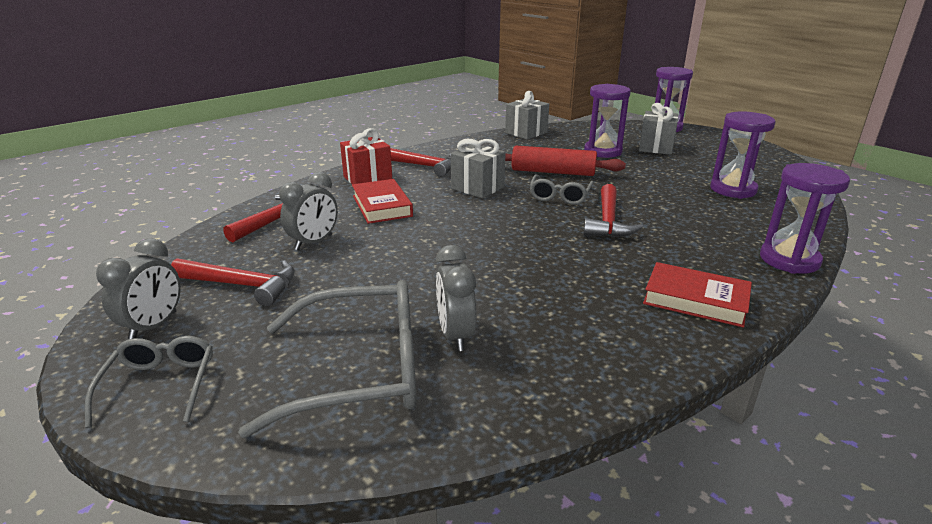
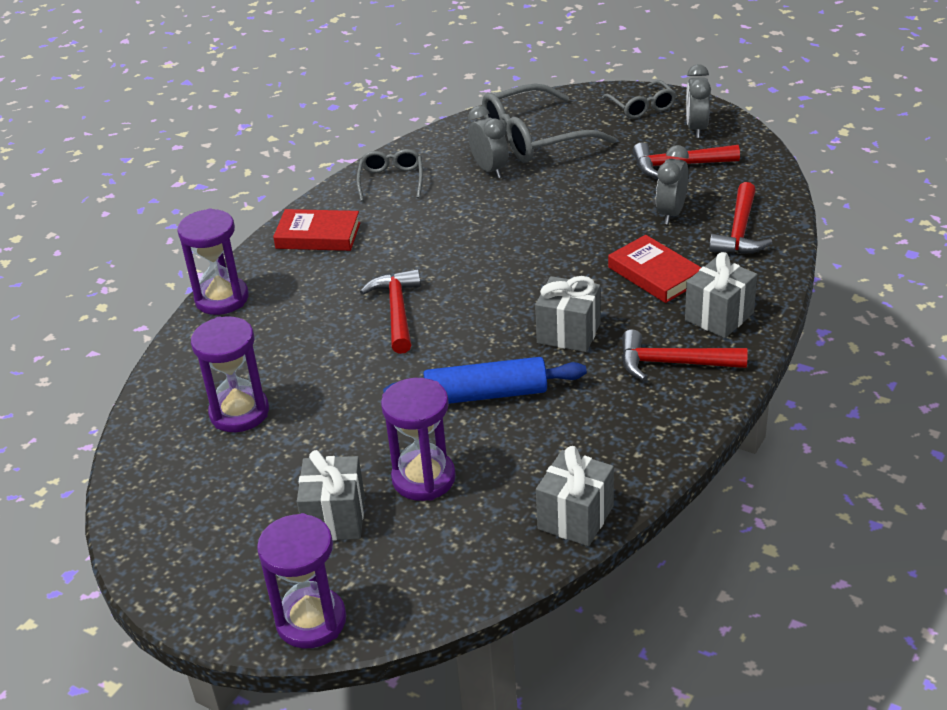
camera: 165 degrees right, 10 degrees up
(367, 179) = (719, 316): red gift -> grey gift
(553, 172) = (486, 394): red rolling pin -> blue rolling pin
(559, 196) = (461, 341): grey glasses -> grey glasses (391, 180)

